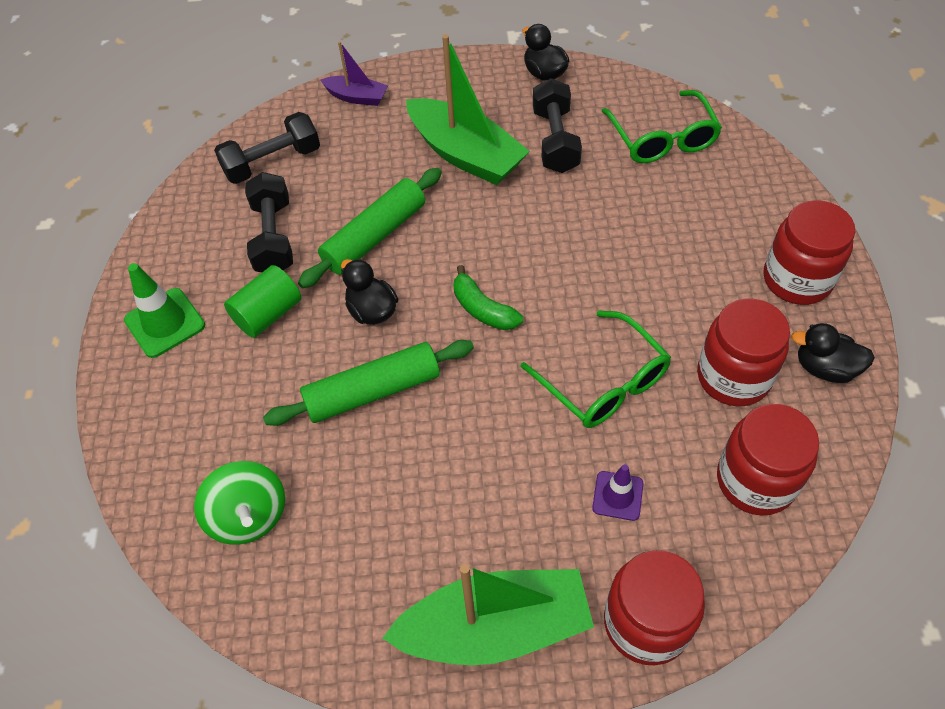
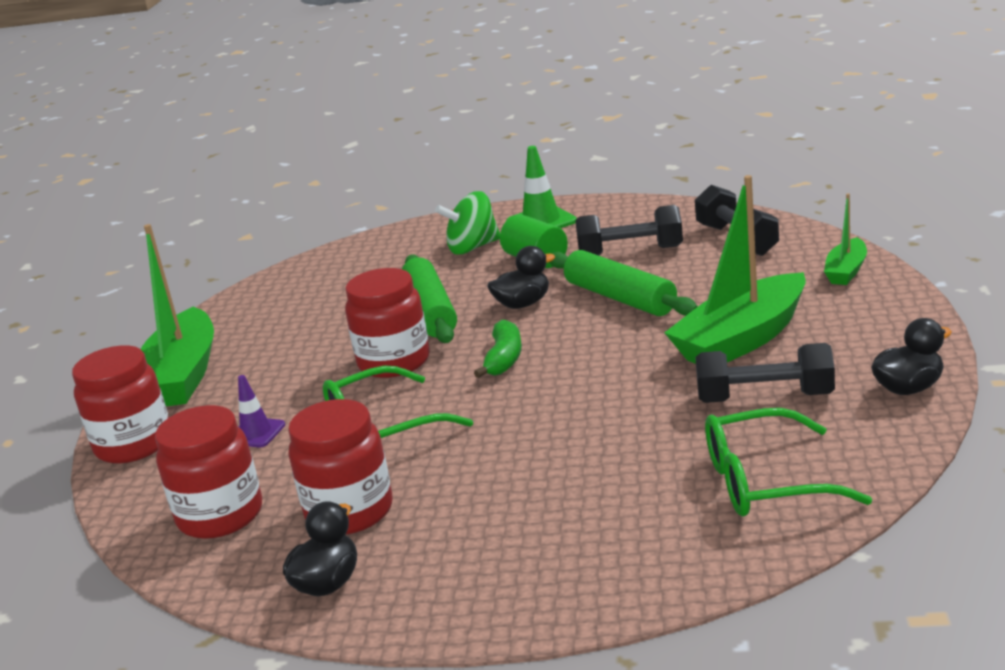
camera: 100 degrees right, 30 degrees down
(249, 516) = (340, 274): green spinning top -> green spinning top (472, 248)
(357, 97) = (846, 271): purple boat -> green boat
(483, 309) = (504, 359): green banana -> green banana turned 135 degrees clockwise
(797, 279) = (472, 578): red jar -> red jar (394, 362)

